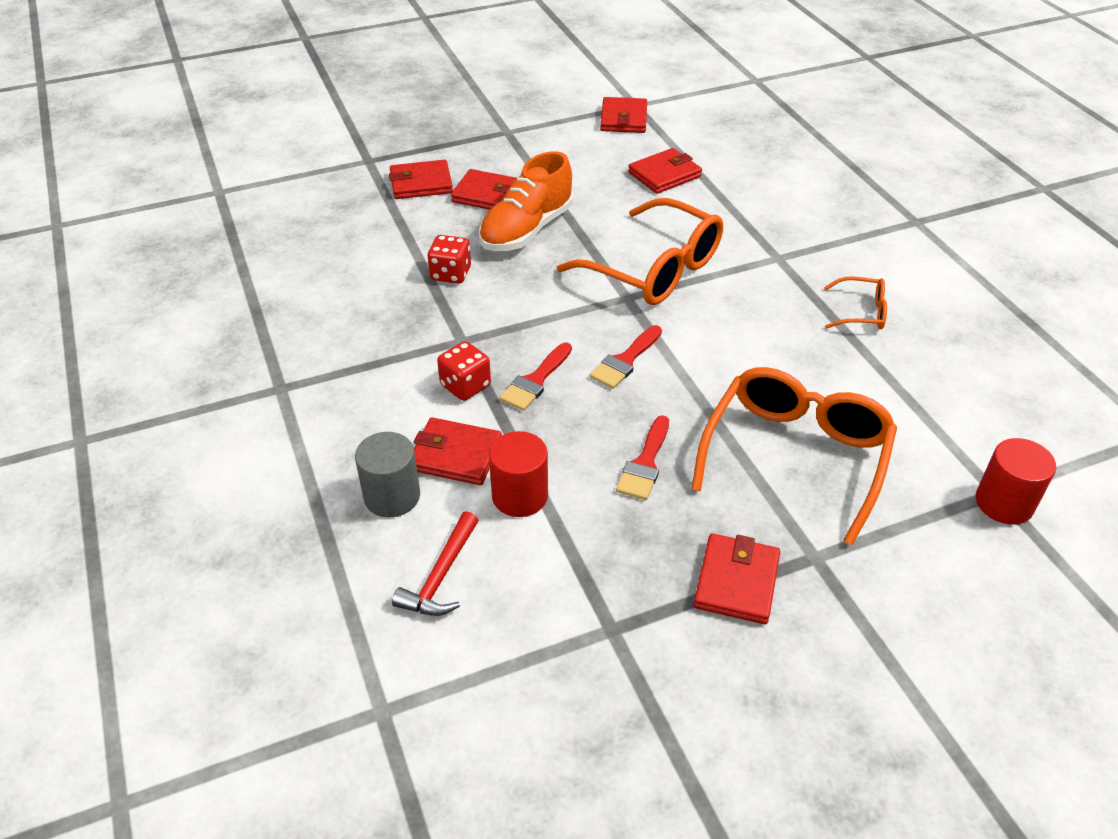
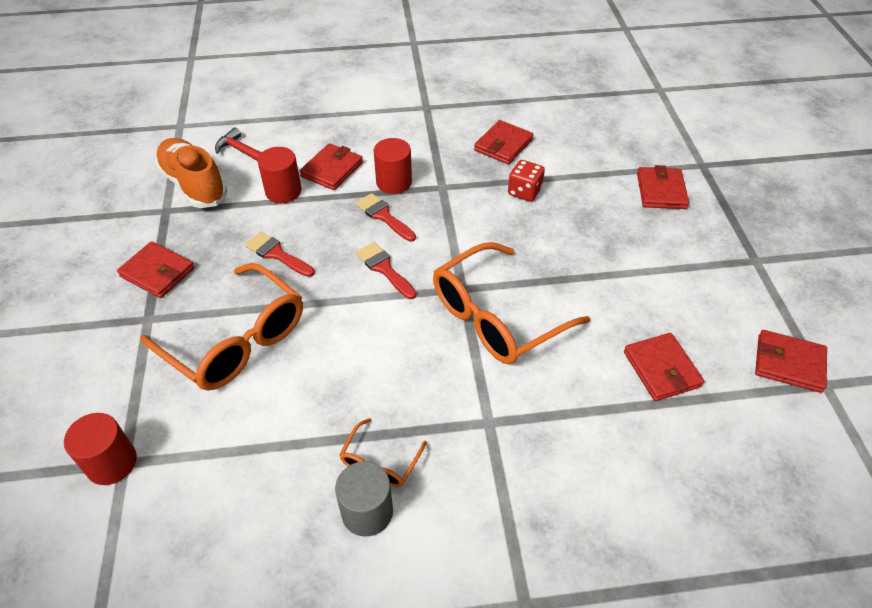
camera: 105 degrees right, 5 degrees up
(392, 496) = (313, 141): grey cylinder -> grey cylinder (367, 512)
(465, 385) = (394, 182): red dice -> red cylinder
(487, 195) = (637, 229): red wallet -> red wallet (503, 145)
(526, 230) = (576, 244): orange shoe -> orange shoe (194, 185)

